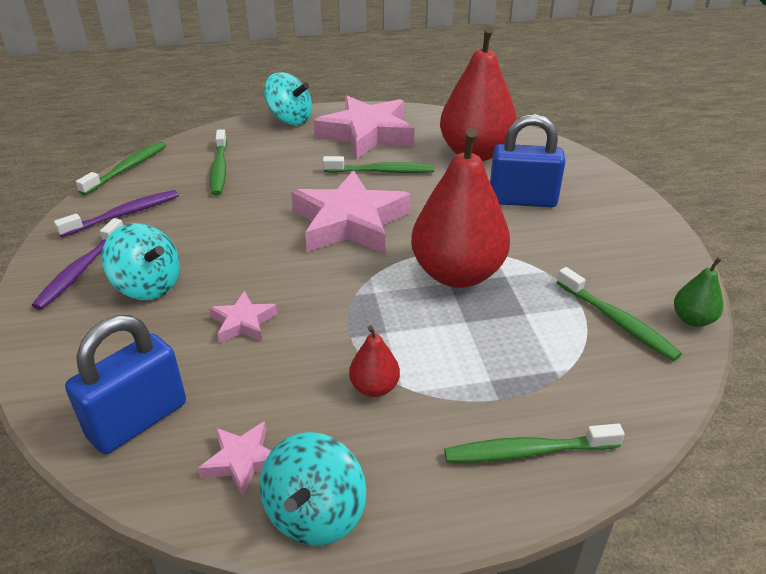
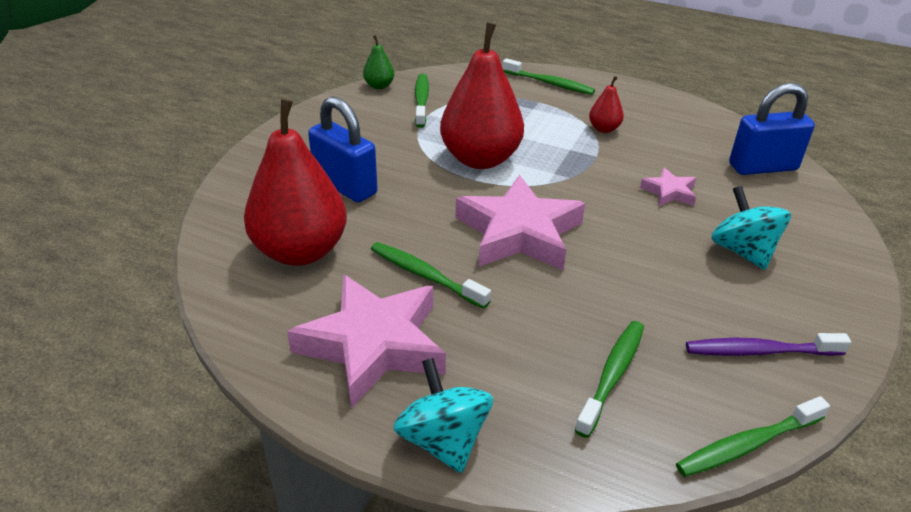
camera: 145 degrees left, 0 degrees up
(80, 271) = (811, 295): purple toothbrush -> none
(242, 461) = (702, 130): pink star -> none
(315, 513) = (673, 103): turquoise spinning top -> none

